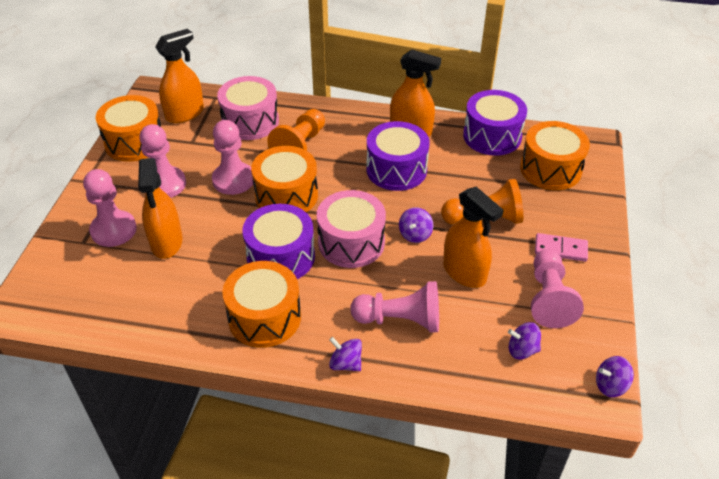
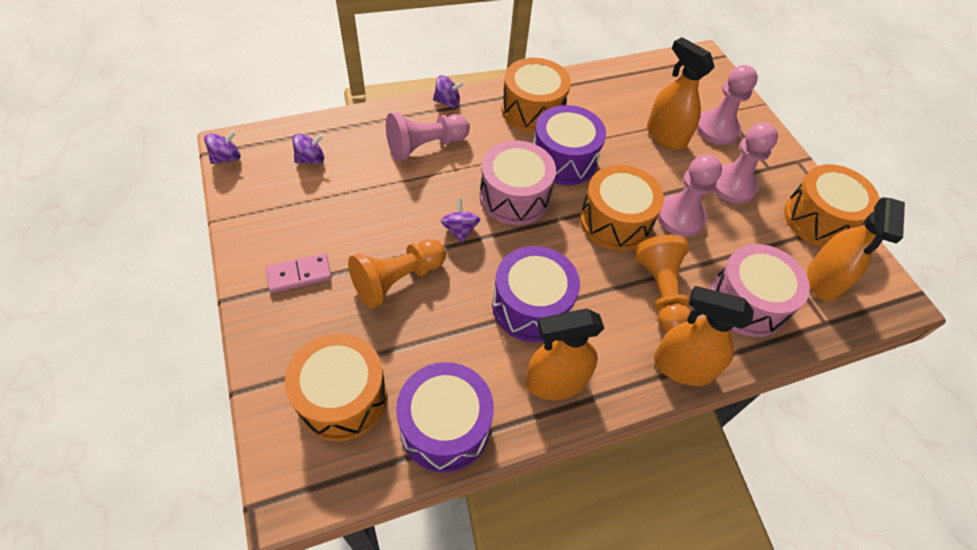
camera: 145 degrees right, 10 degrees up
(464, 272) = (391, 209): orange spray bottle -> orange spray bottle (682, 367)
(549, 298) = (299, 214): pink pawn -> none

